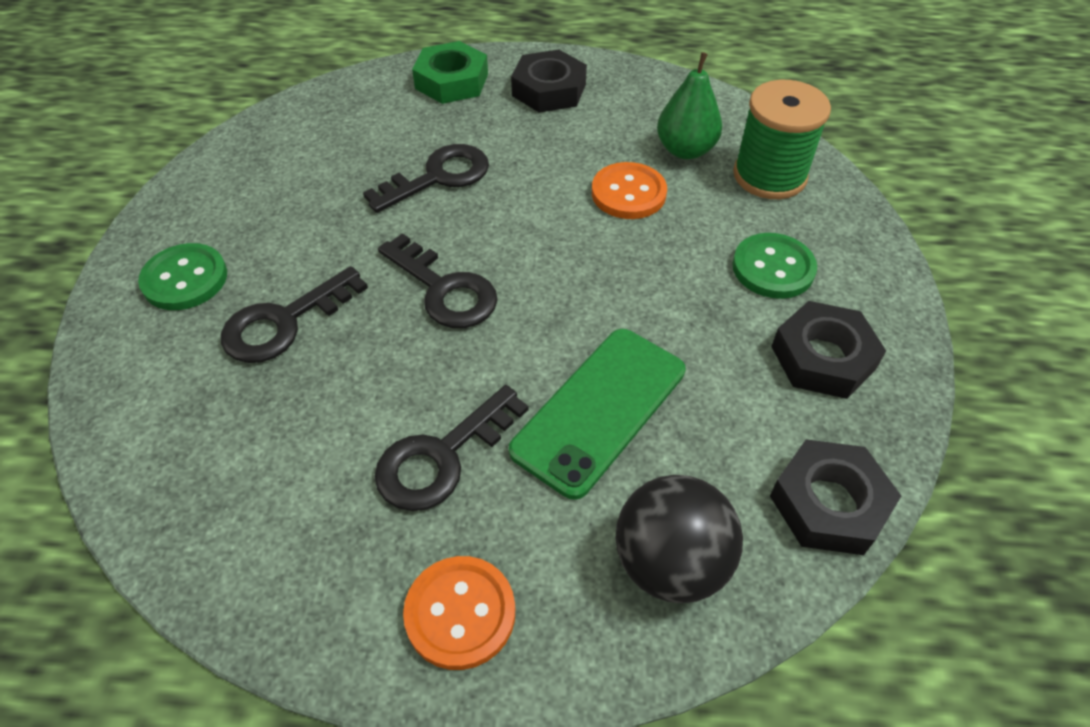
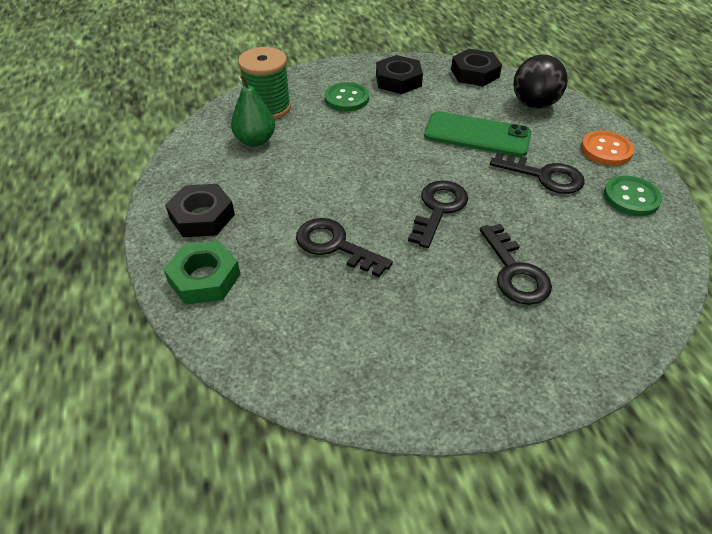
camera: 110 degrees left, 5 degrees down
(185, 279) = (520, 348): green button -> green button (631, 197)
(284, 323) = (515, 272): black key -> black key turned 45 degrees clockwise
(628, 193) = (310, 155): orange button -> none

